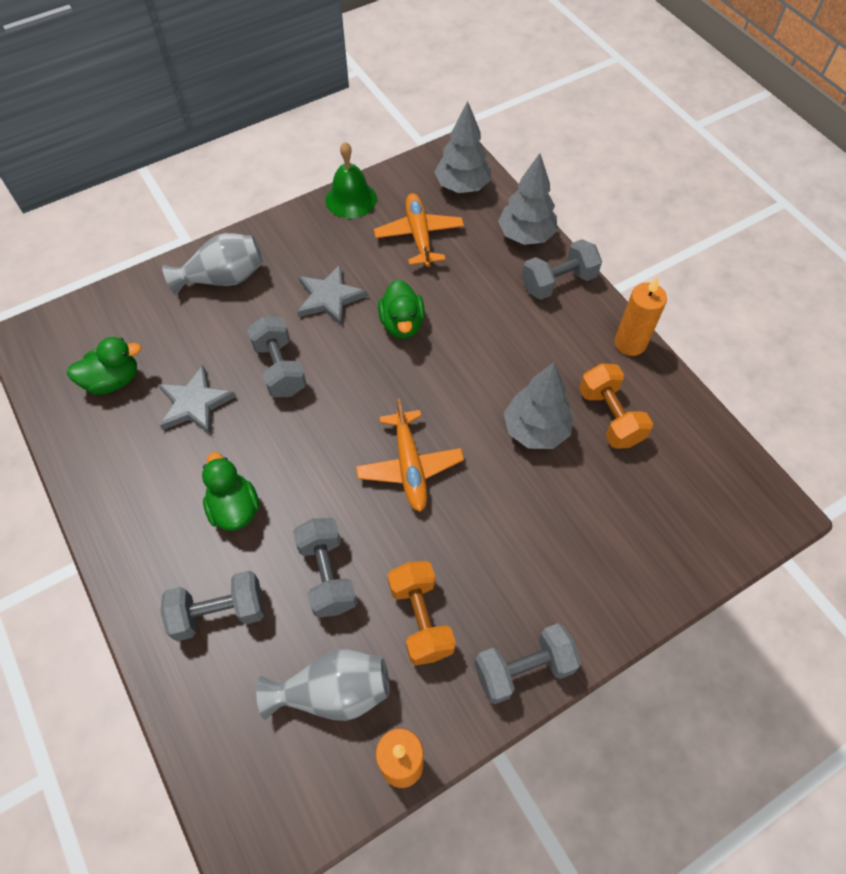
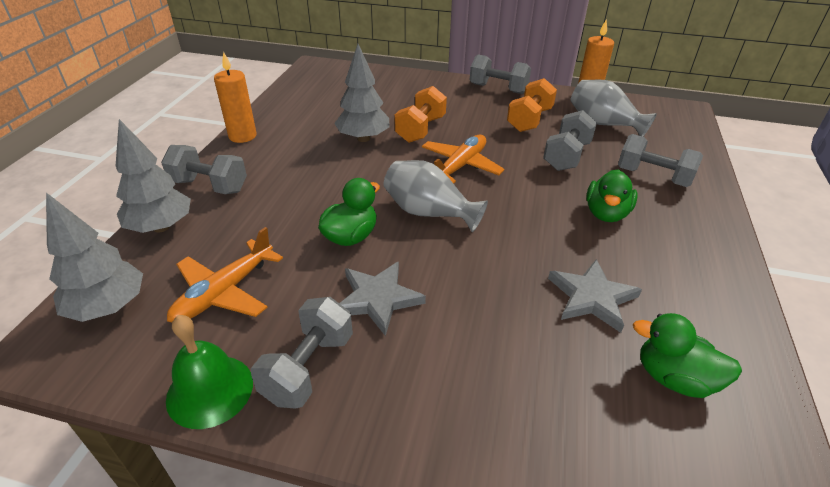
camera: 135 degrees left, 20 degrees down
(223, 278) = (460, 407): grey vase -> grey vase (429, 213)
(280, 368) = (487, 273): grey dumbbell -> grey dumbbell (308, 367)
(610, 417) = (317, 121): orange dumbbell -> orange dumbbell (420, 129)

